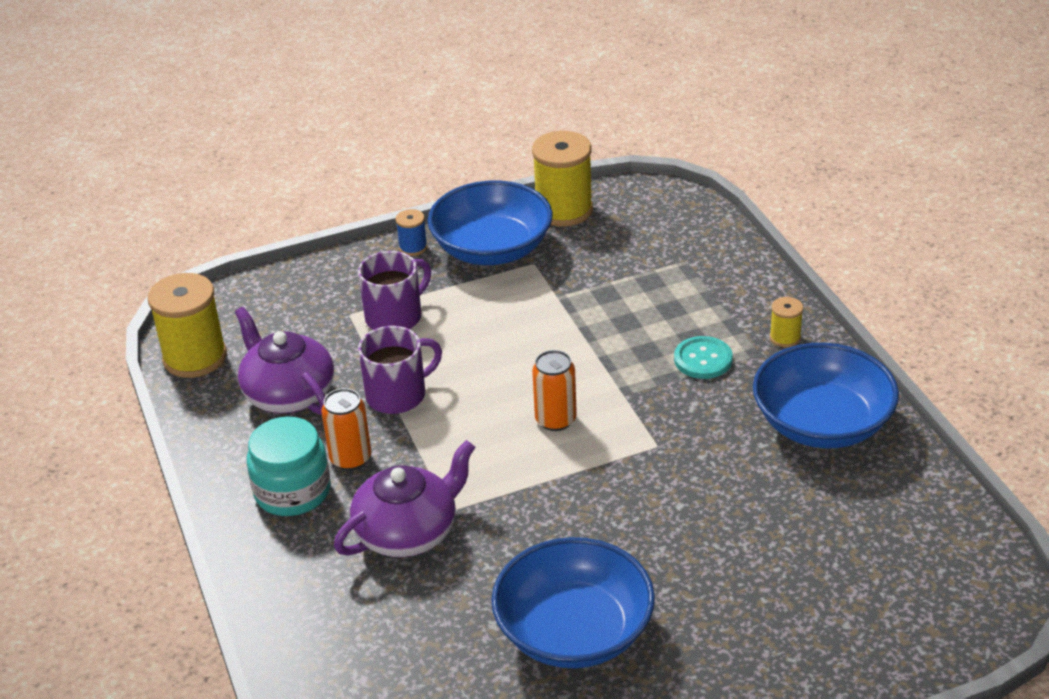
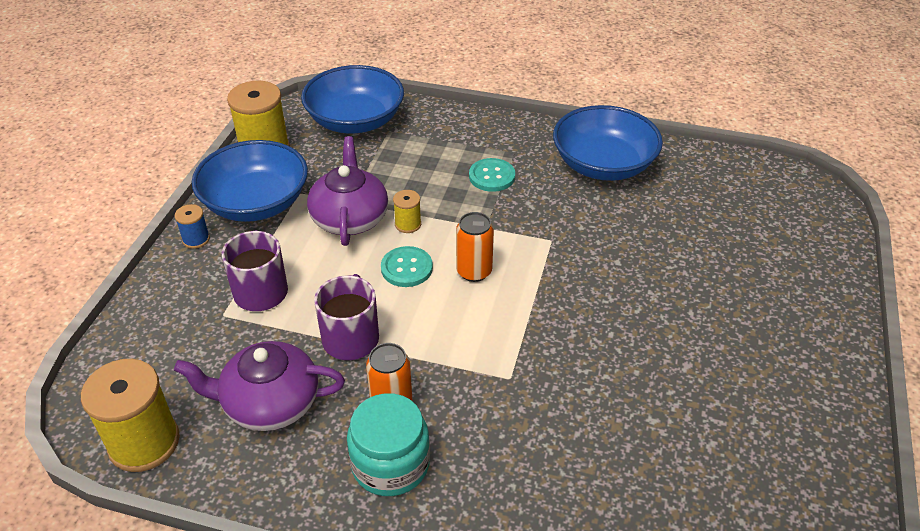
camera: 55 degrees left, 5 degrees up
(408, 532) = (510, 415): purple teapot -> purple teapot (350, 218)
(513, 378) = (406, 268): none -> turquoise button
(574, 631) = (695, 379): blue bowl -> blue bowl (355, 120)
(785, 337) = (511, 135): yellow spool -> yellow spool (408, 224)

